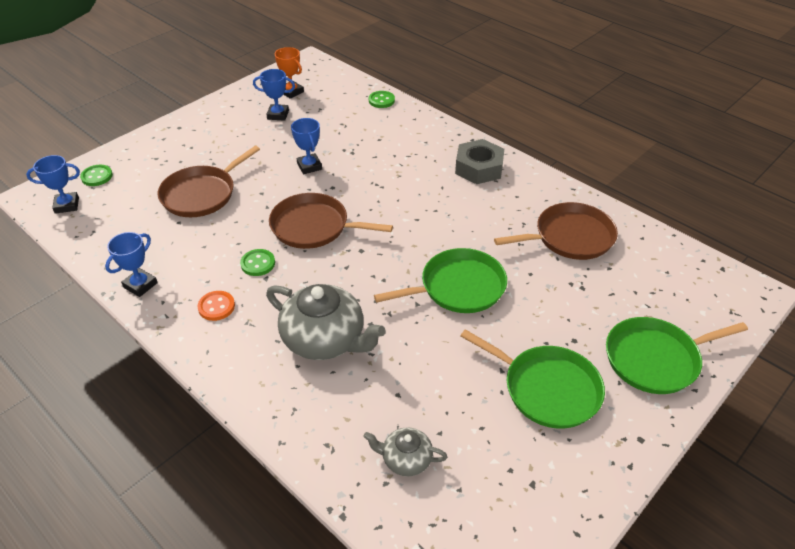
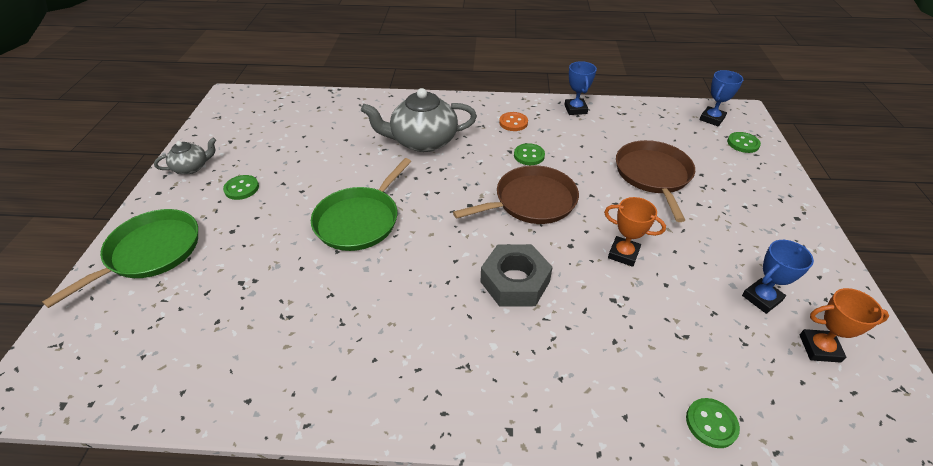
camera: 140 degrees right, 0 degrees up
(309, 166) = (623, 254): blue trophy -> orange trophy
(405, 459) = (315, 118): grey teapot -> grey teapot (192, 167)
(479, 168) = (455, 377): grey nut -> grey nut (515, 282)
(547, 388) = (241, 188): green pan -> green button
(570, 237) = (278, 336): brown pan -> none

